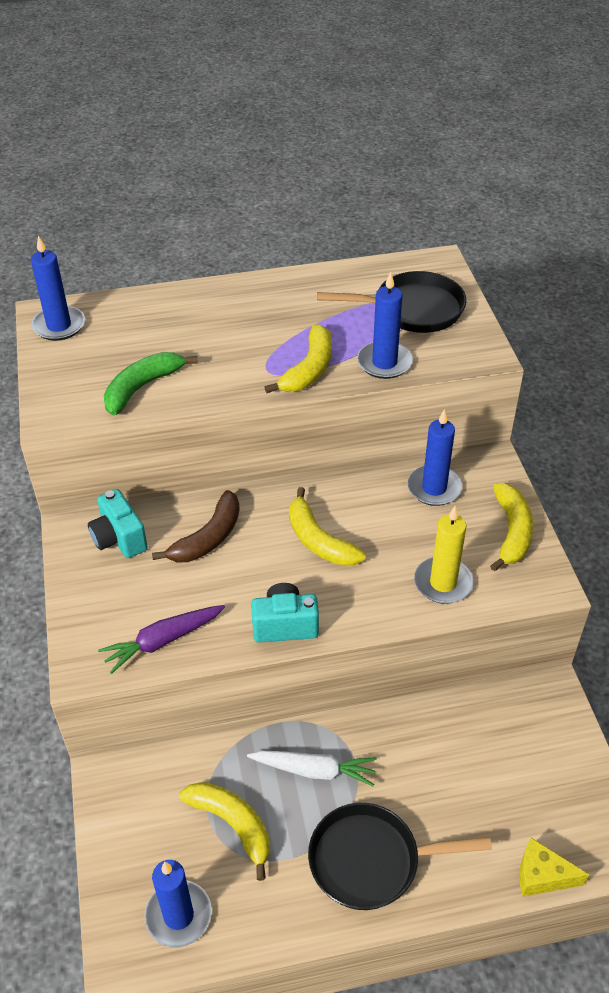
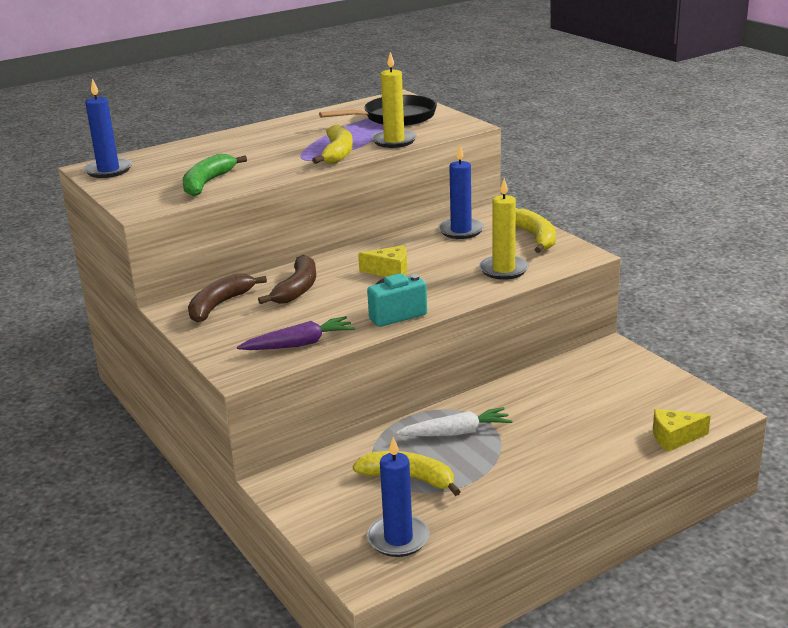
camera: 20 degrees left, 20 degrees down
(119, 539) = (220, 305): turquoise camera -> brown banana
(163, 641) = (299, 344): purple carrot -> purple carrot turned 150 degrees counterclockwise
(319, 540) = (390, 271): yellow banana -> yellow cheese
(371, 860) = (538, 466): black pan -> none
(384, 363) = (394, 141): blue candle -> yellow candle

